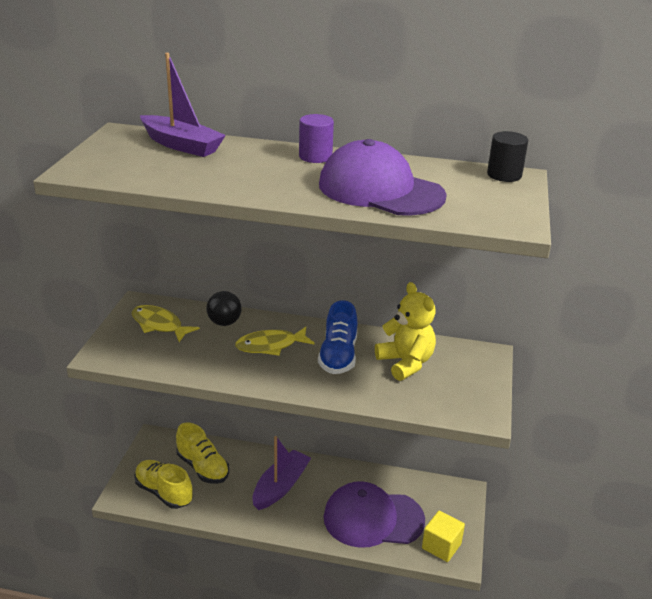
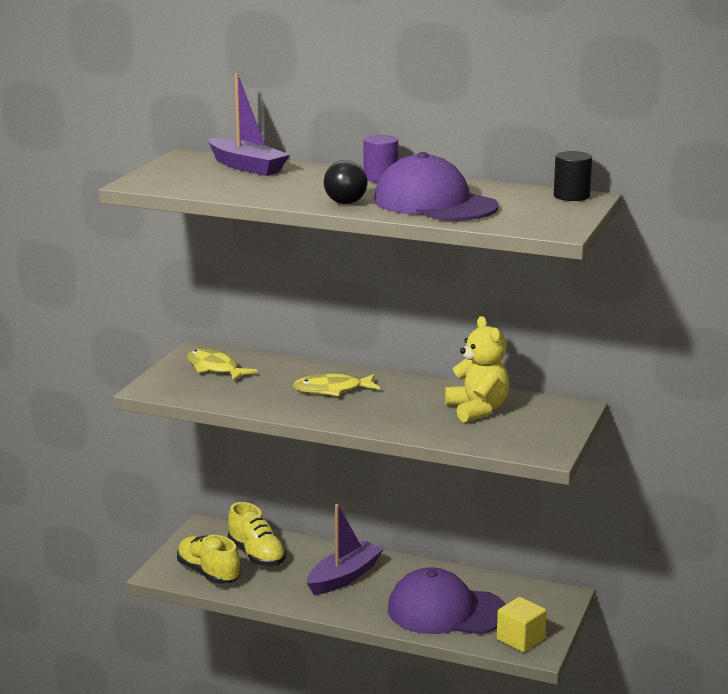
camera: 10 degrees right, 10 degrees down
(224, 322) = (286, 369): black ball -> black ball (345, 203)
(338, 356) = (404, 401): blue shoe -> none

